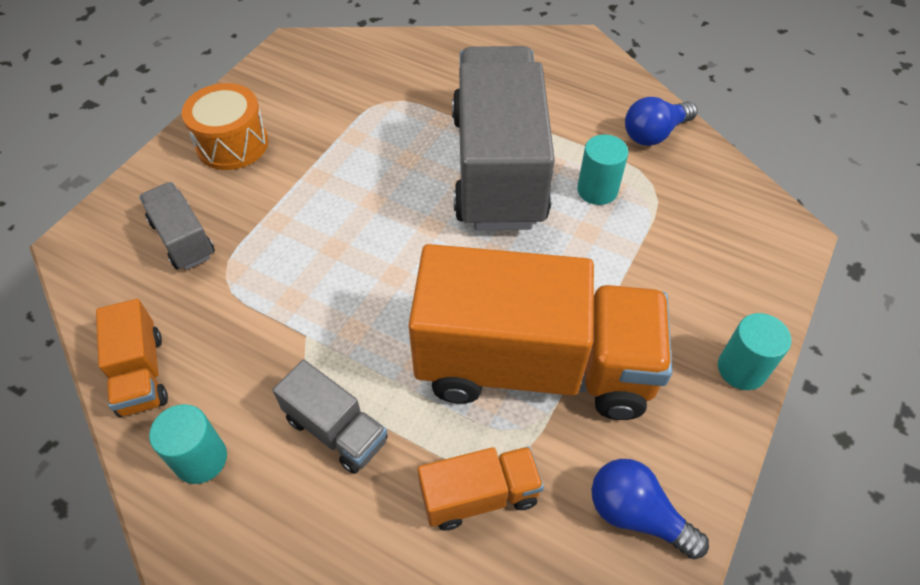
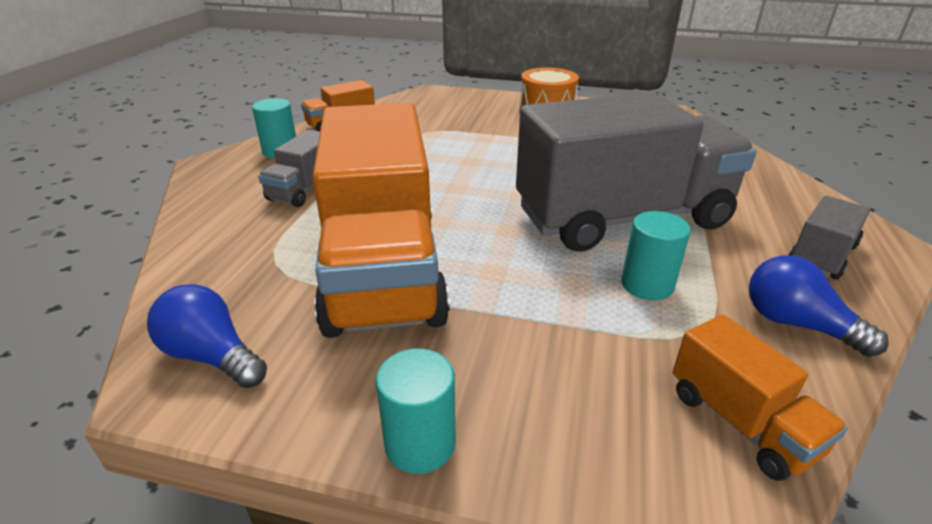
camera: 75 degrees right, 20 degrees down
(183, 239) = (450, 115): grey truck -> grey truck (821, 256)
(479, 496) = (244, 257): orange truck -> orange truck (741, 422)
(636, 514) = (212, 356): blue light bulb -> blue light bulb turned 75 degrees counterclockwise

